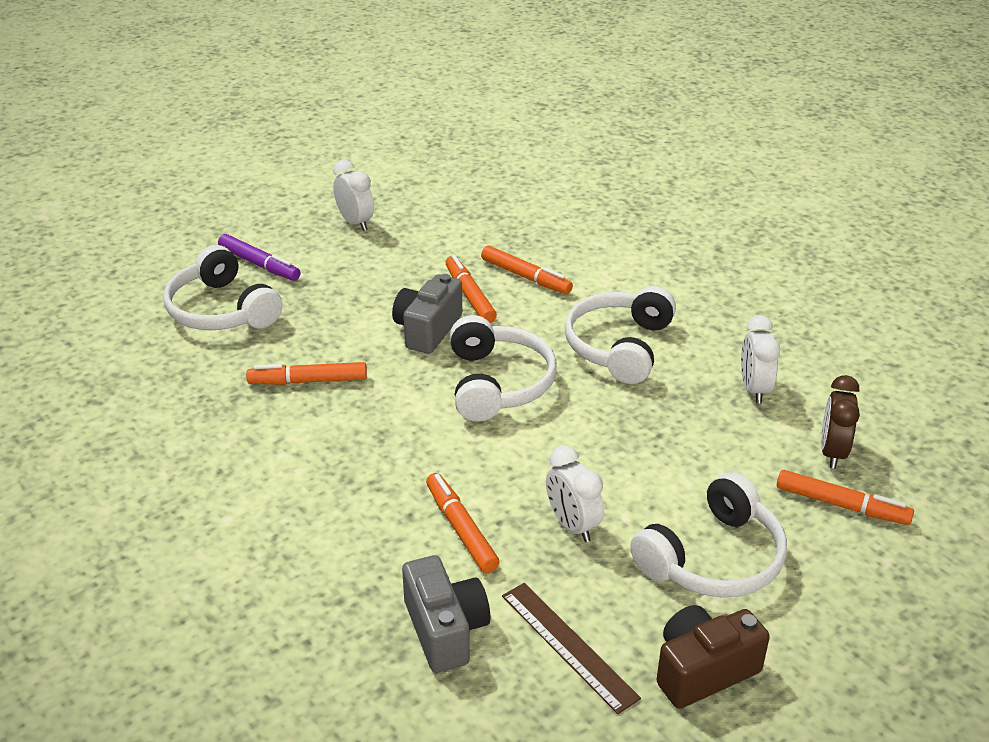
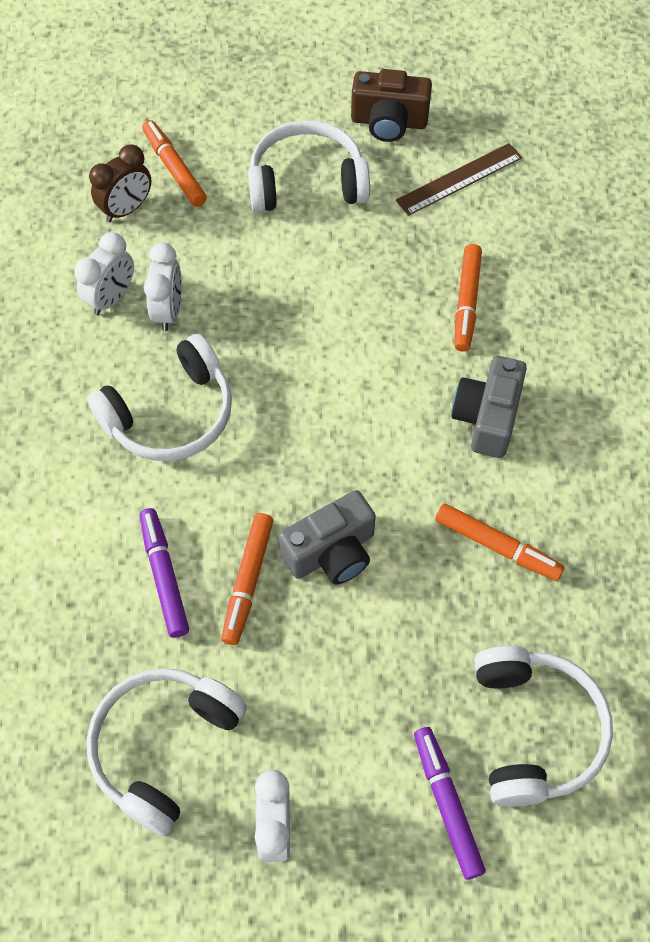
camera: 145 degrees left, 25 degrees up
(445, 630) = (533, 232): grey camera -> grey camera (487, 417)
(498, 383) = (321, 435): white headphones -> white headphones (164, 747)
(525, 277) = (164, 576): orange marker -> purple marker
(568, 646) = (459, 179): brown ruler -> brown ruler turned 60 degrees clockwise
(572, 525) = (381, 259): white clock -> white clock (168, 311)

